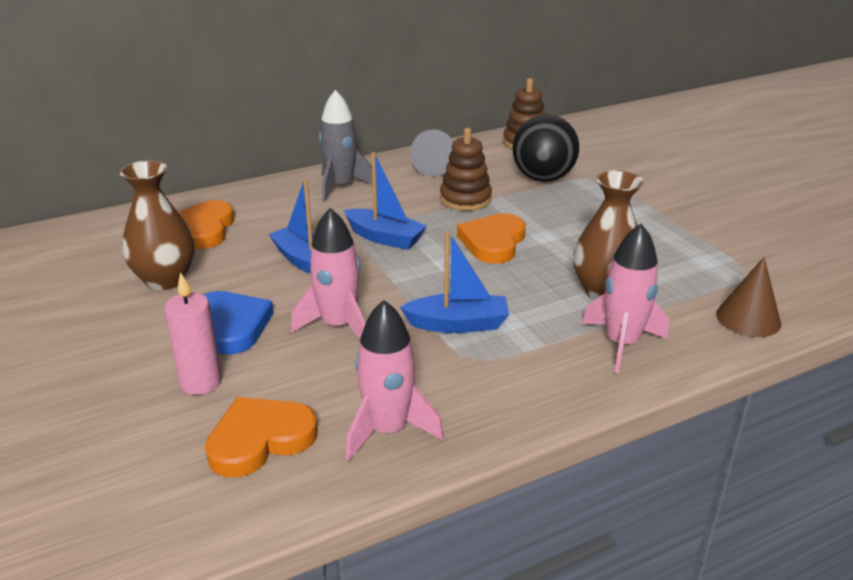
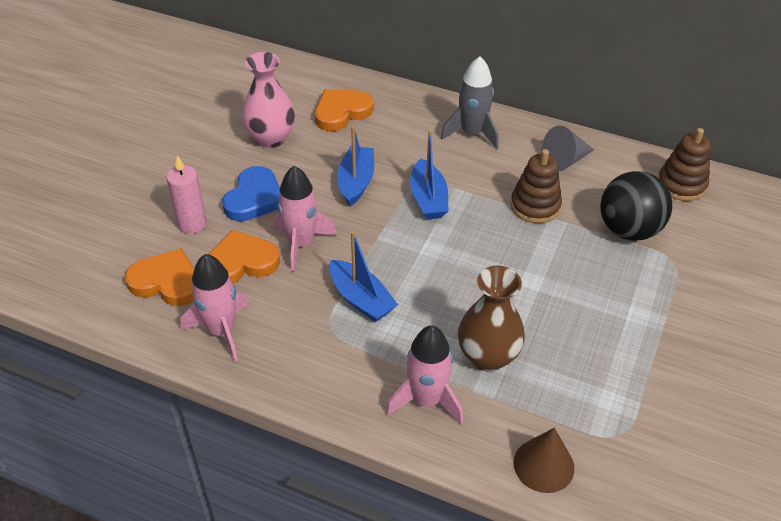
camera: 50 degrees right, 15 degrees up
(165, 280) = (271, 138): brown vase -> pink vase
(493, 242) = (488, 257): orange heart -> orange heart (241, 262)

